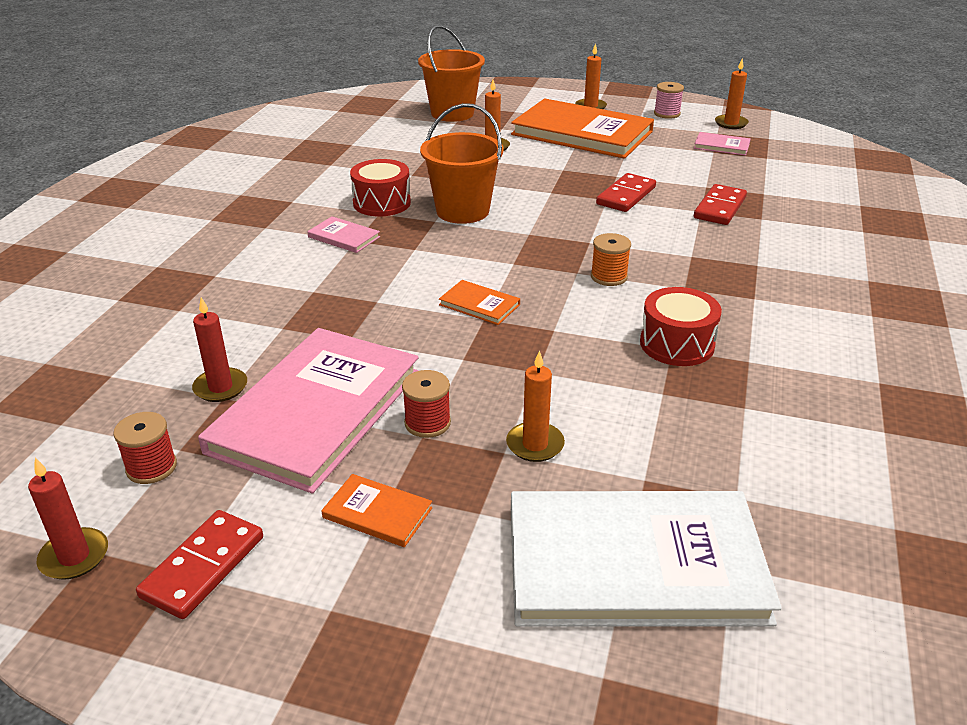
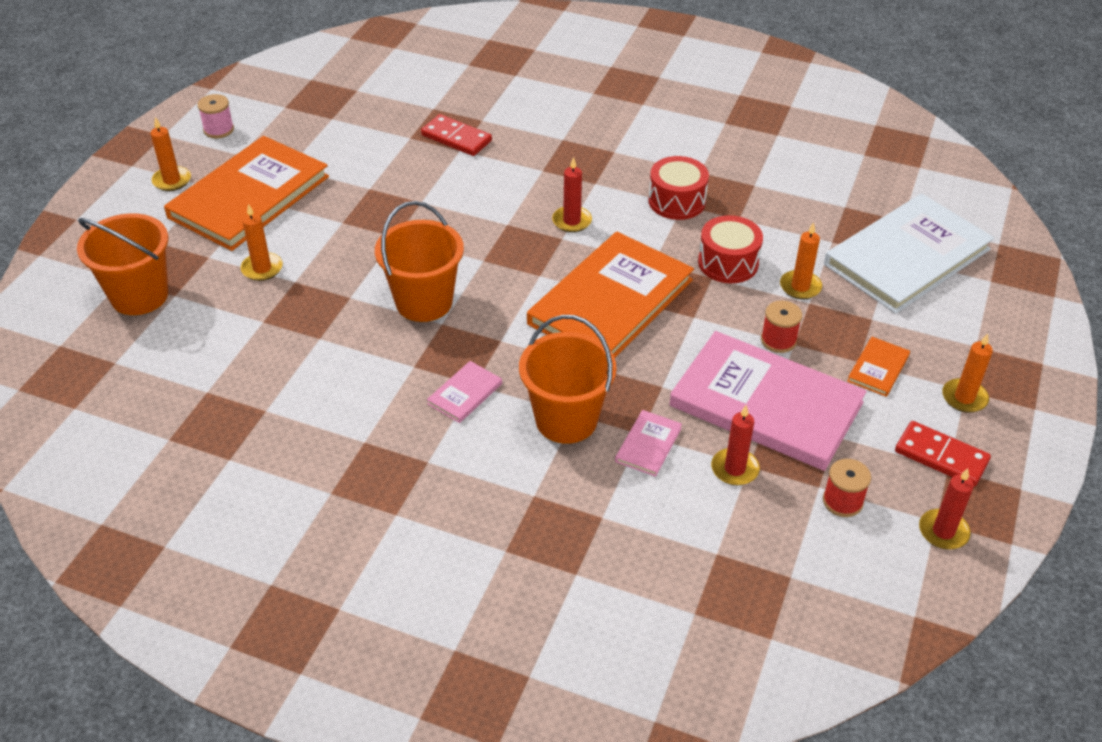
camera: 85 degrees left, 10 degrees up
(306, 287) = (566, 420): none -> orange bucket
(382, 203) = (389, 364): red drum -> red drum (728, 263)
(479, 305) = (611, 302): orange book -> orange book, size x2.46
(609, 277) = (572, 221): orange spool -> red candle
(626, 196) = (417, 188): red domino -> none
(634, 564) = (907, 257): white book -> white book turned 45 degrees clockwise
(721, 146) = (319, 110): pink book -> pink book (648, 445)
(731, 123) = (264, 94): orange candle -> orange candle (964, 398)

